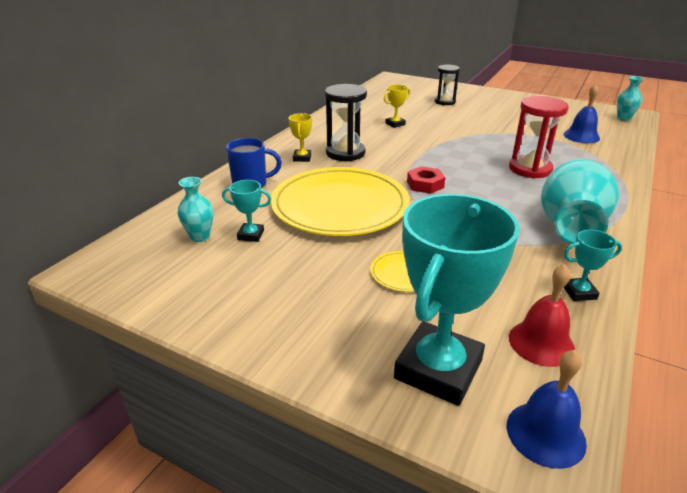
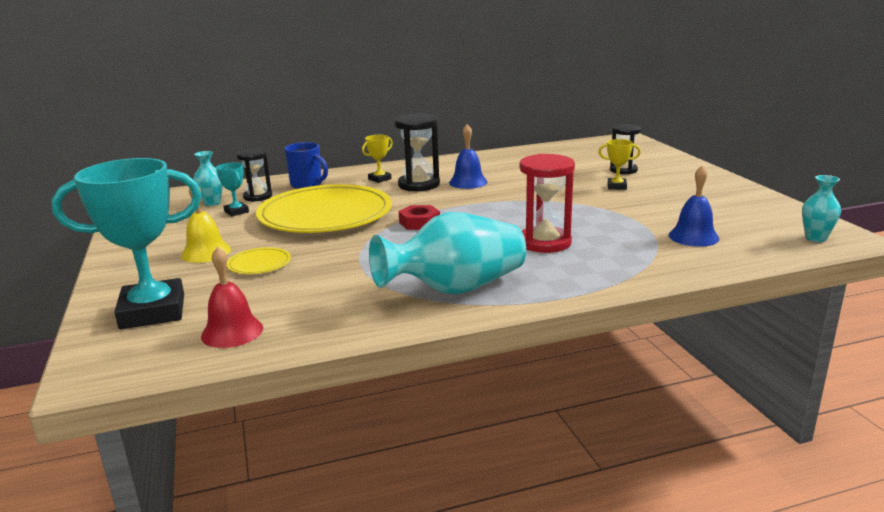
camera: 45 degrees right, 10 degrees down
(232, 212) = (258, 197): none -> black hourglass
(329, 287) = (206, 252): none -> yellow bell
(395, 124) = (518, 176): yellow trophy -> yellow trophy (616, 186)
(545, 433) = (120, 363): blue bell -> blue bell (468, 182)
(579, 292) = (332, 324): turquoise trophy -> none

